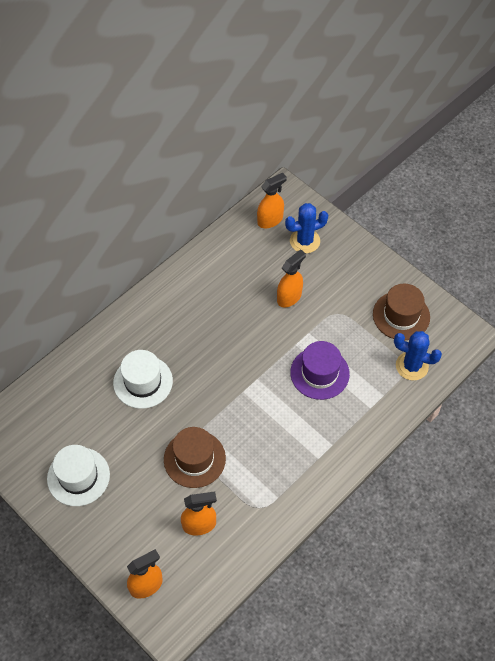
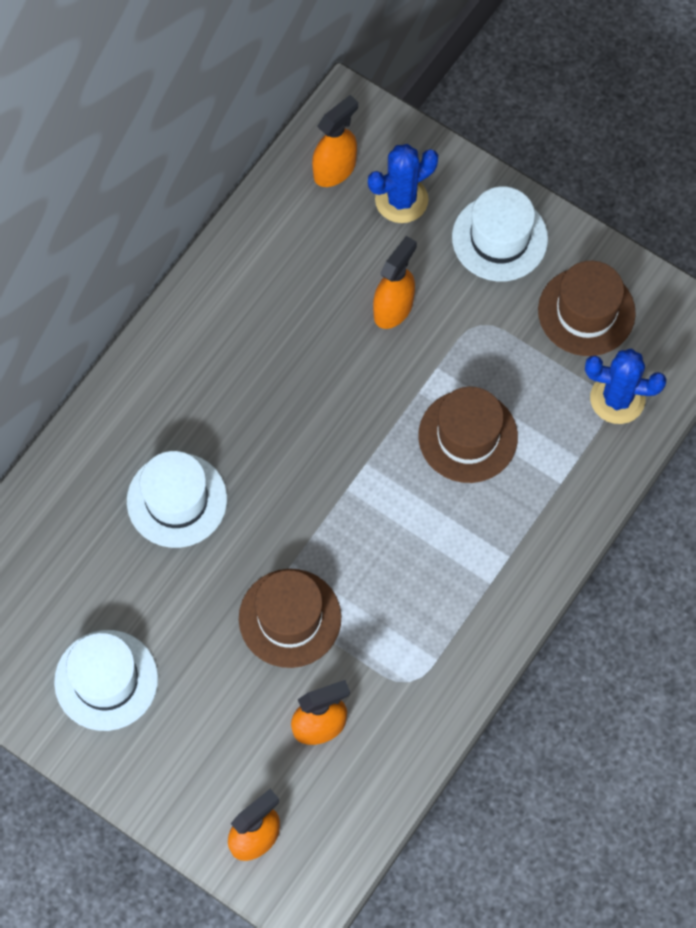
camera: 10 degrees left, 10 degrees up
(319, 373) = (468, 436): purple hat -> brown hat
(357, 269) = (499, 238): none -> white hat

